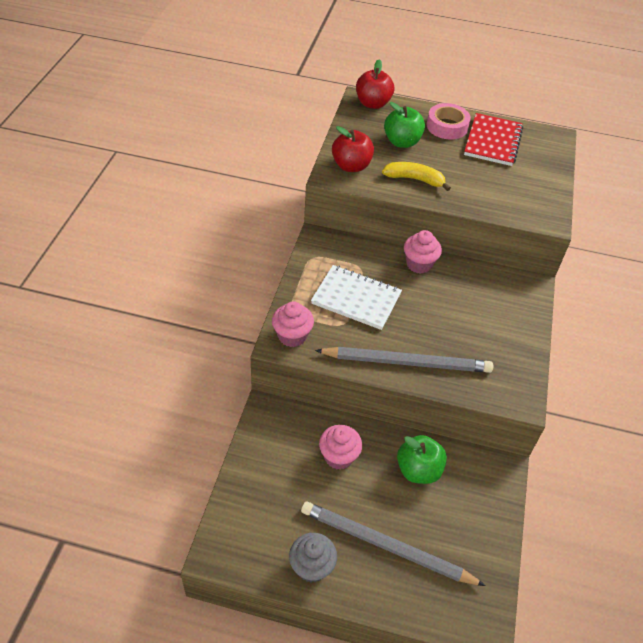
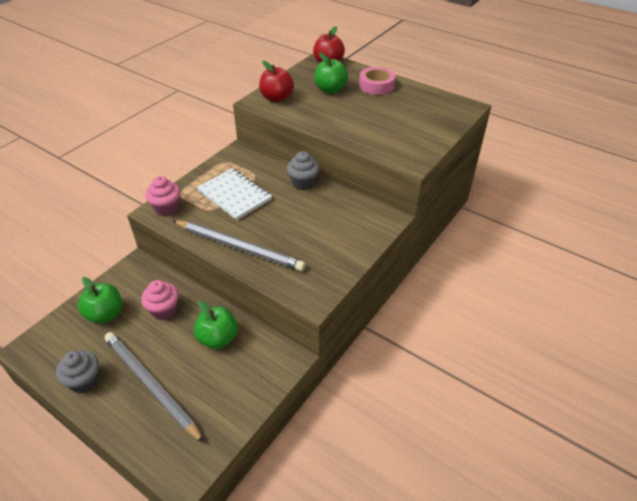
camera: 25 degrees right, 5 degrees down
(276, 482) = (105, 314): none -> green apple
(414, 179) = (319, 115): yellow banana -> none
(419, 264) = (303, 183): pink cupcake -> grey cupcake
(493, 141) = (407, 101): red notebook -> none

